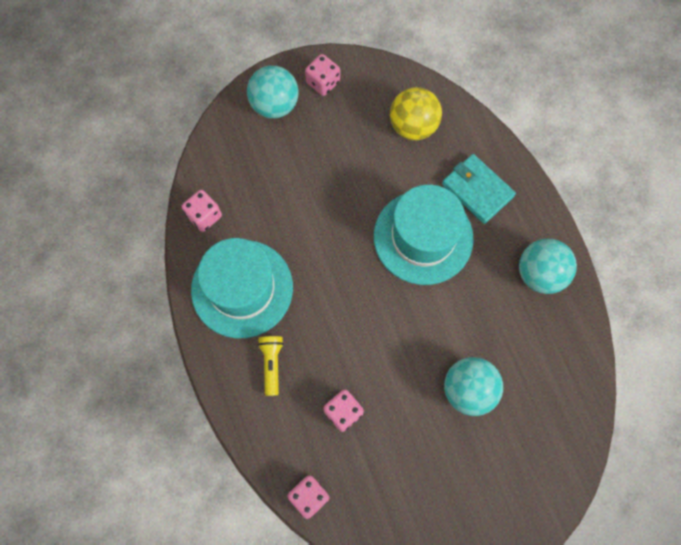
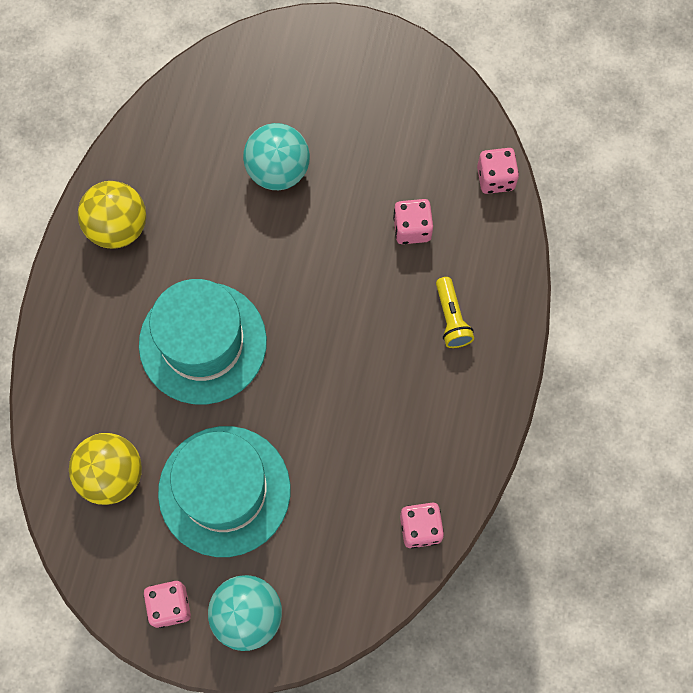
camera: 145 degrees left, 0 degrees up
(242, 288) = (431, 416): turquoise hat -> turquoise hat (224, 491)
(272, 364) = (451, 318): yellow flashlight -> yellow flashlight turned 45 degrees counterclockwise
(477, 190) = (105, 354): turquoise wallet -> none
(540, 274) = (118, 227): turquoise ball -> yellow ball

